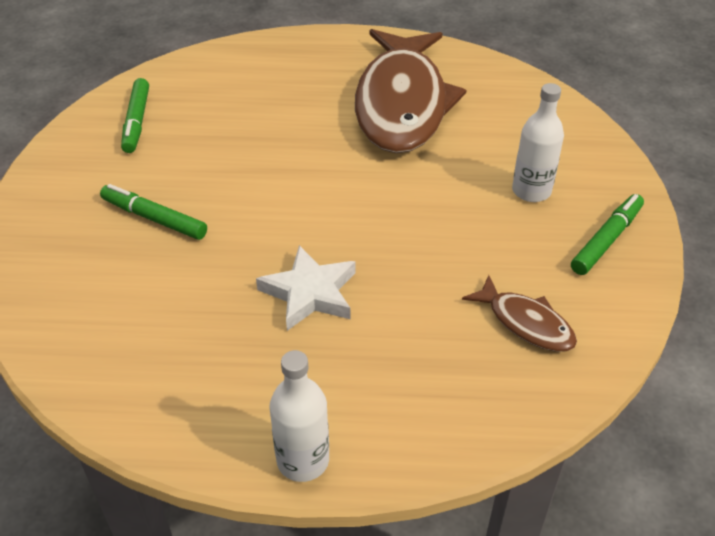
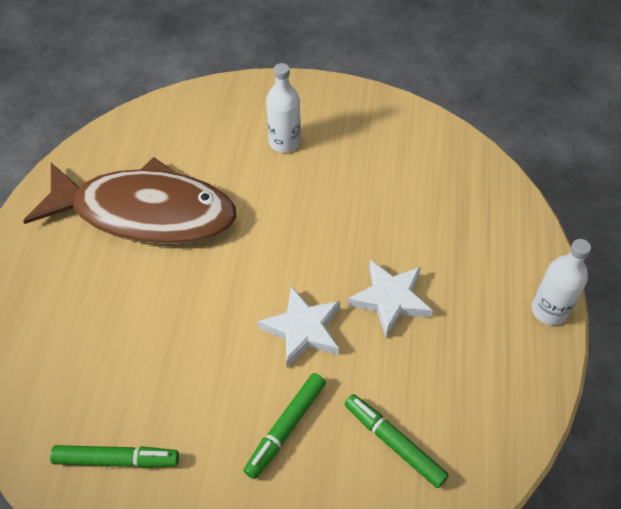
camera: 85 degrees left, 10 degrees up
(267, 223) = (303, 329): none -> white star
(525, 323) = (424, 169): brown fish -> none
(606, 240) = (344, 110): green marker -> green marker (394, 443)

